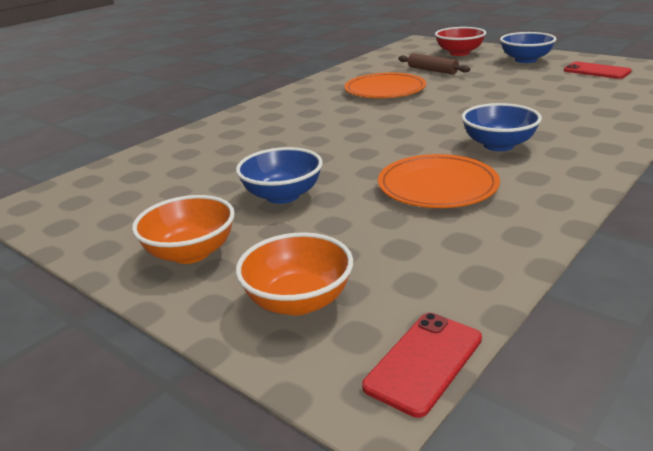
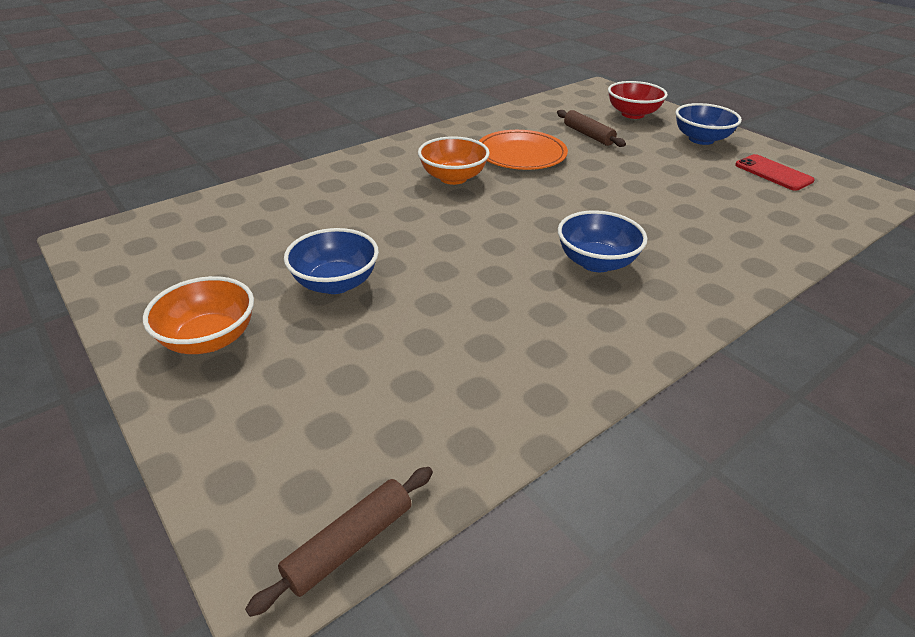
camera: 10 degrees right, 10 degrees up
(298, 301) = (275, 429): orange bowl -> orange bowl (453, 178)
(424, 362) = (349, 544): red phone -> brown rolling pin
(437, 186) = (497, 307): orange plate -> none

